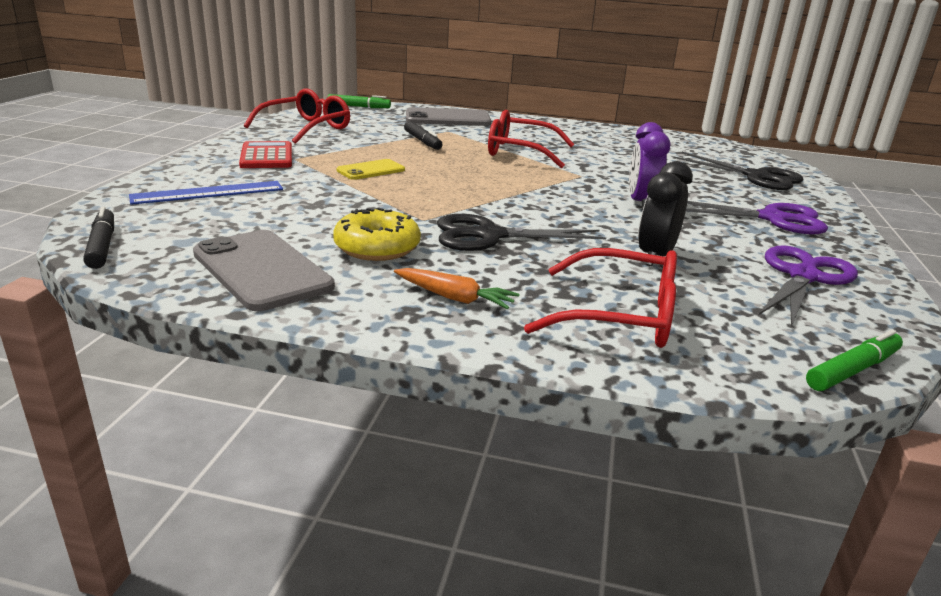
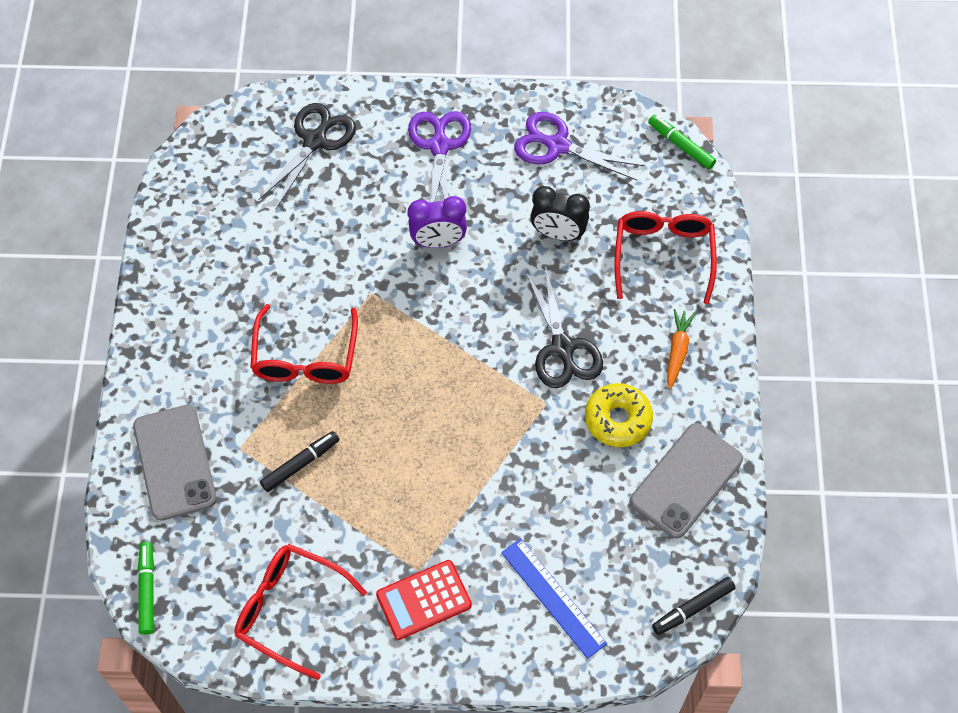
camera: 100 degrees left, 35 degrees up
(371, 170) = (431, 483): yellow phone -> none

